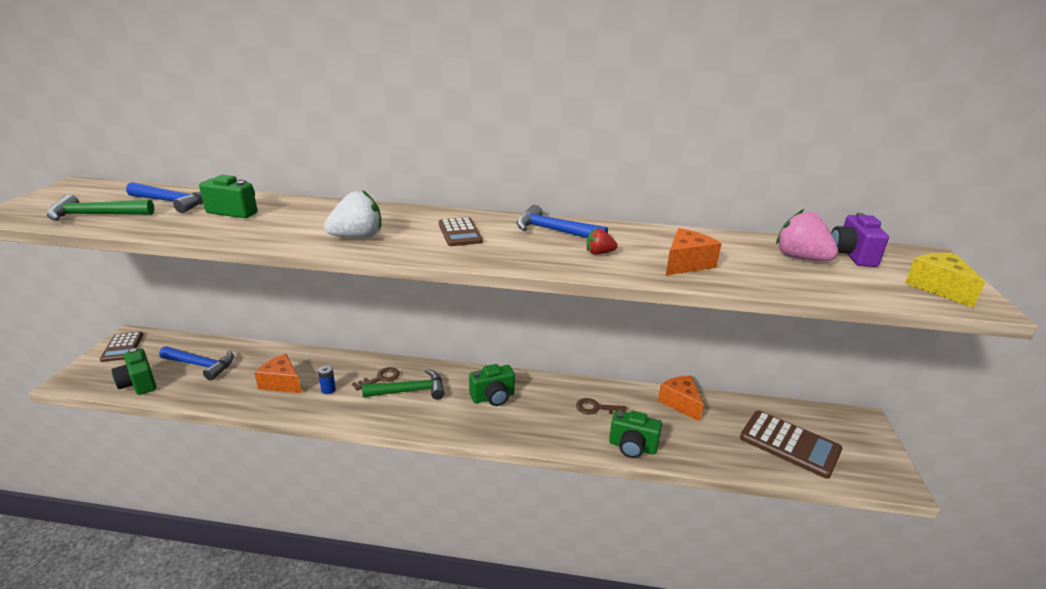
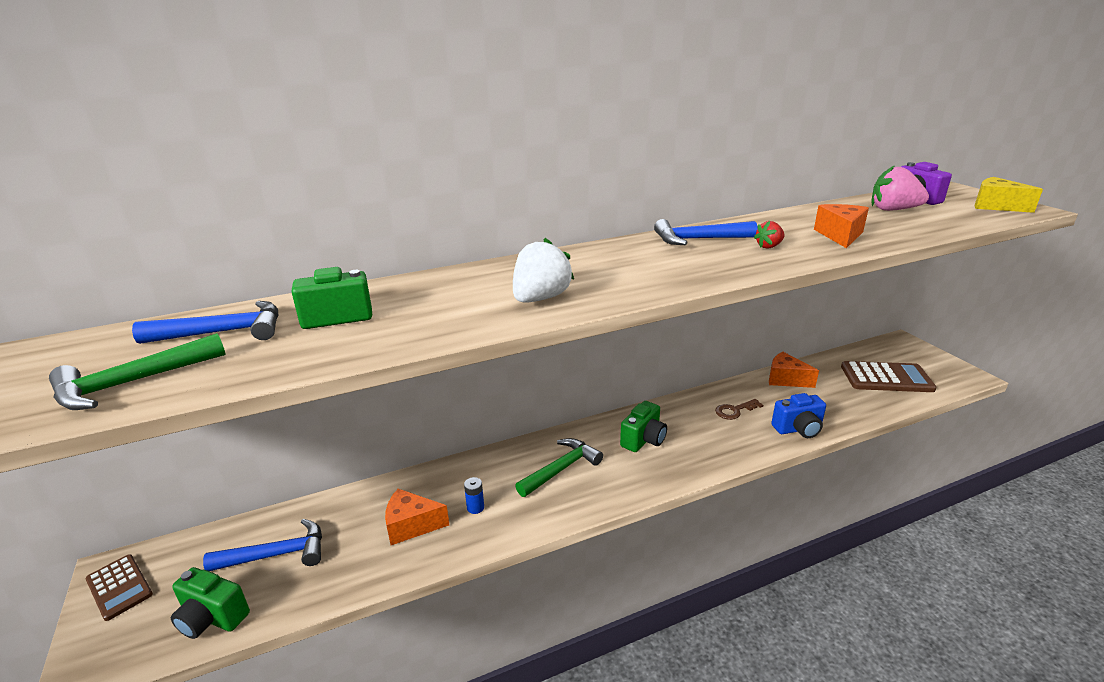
camera: 30 degrees left, 0 degrees up
(380, 378) = (516, 471): brown key -> none
(460, 233) = (626, 264): brown calculator -> none
(632, 447) = (798, 429): green camera -> blue camera

